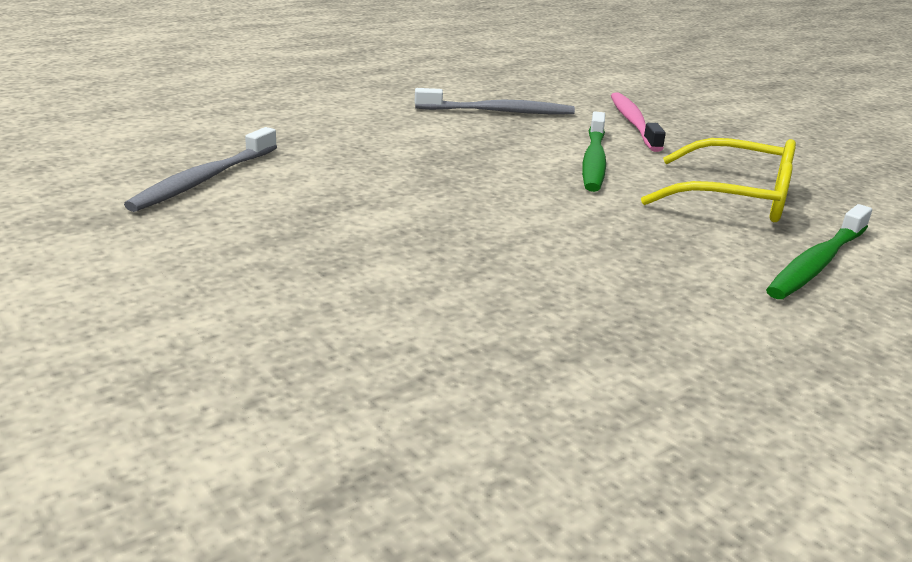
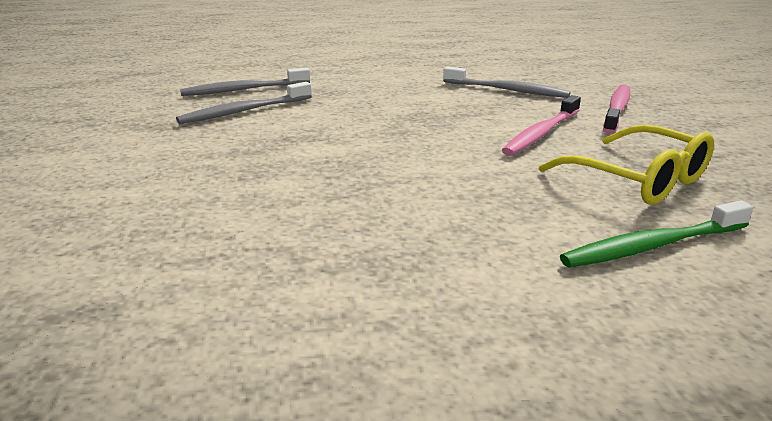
camera: 30 degrees right, 0 degrees up
(160, 148) = (244, 90): none -> grey toothbrush
(594, 160) = (541, 133): green toothbrush -> pink toothbrush

